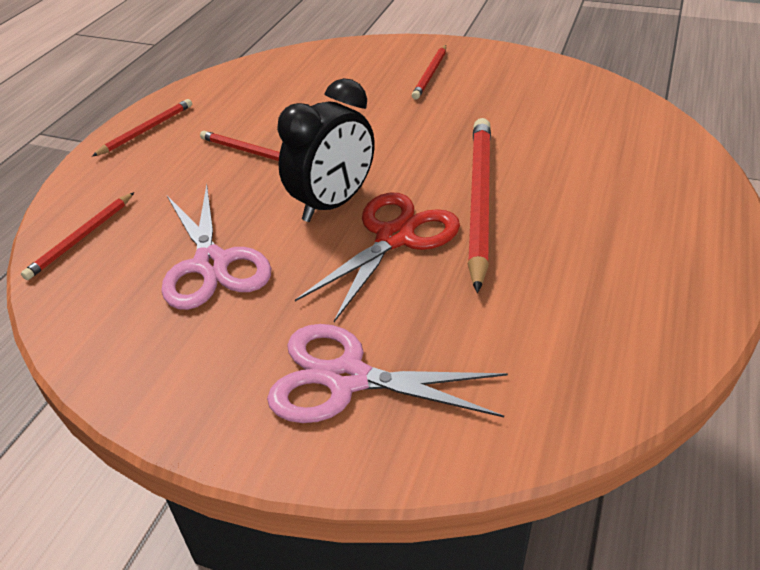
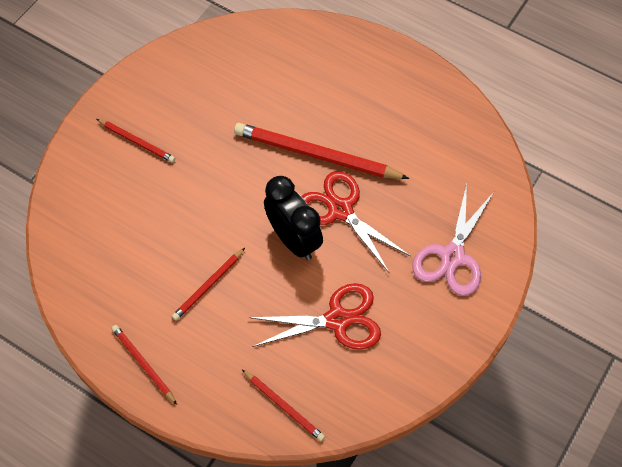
camera: 80 degrees left, 20 degrees up
(211, 264) = (337, 320): pink scissors -> red scissors

